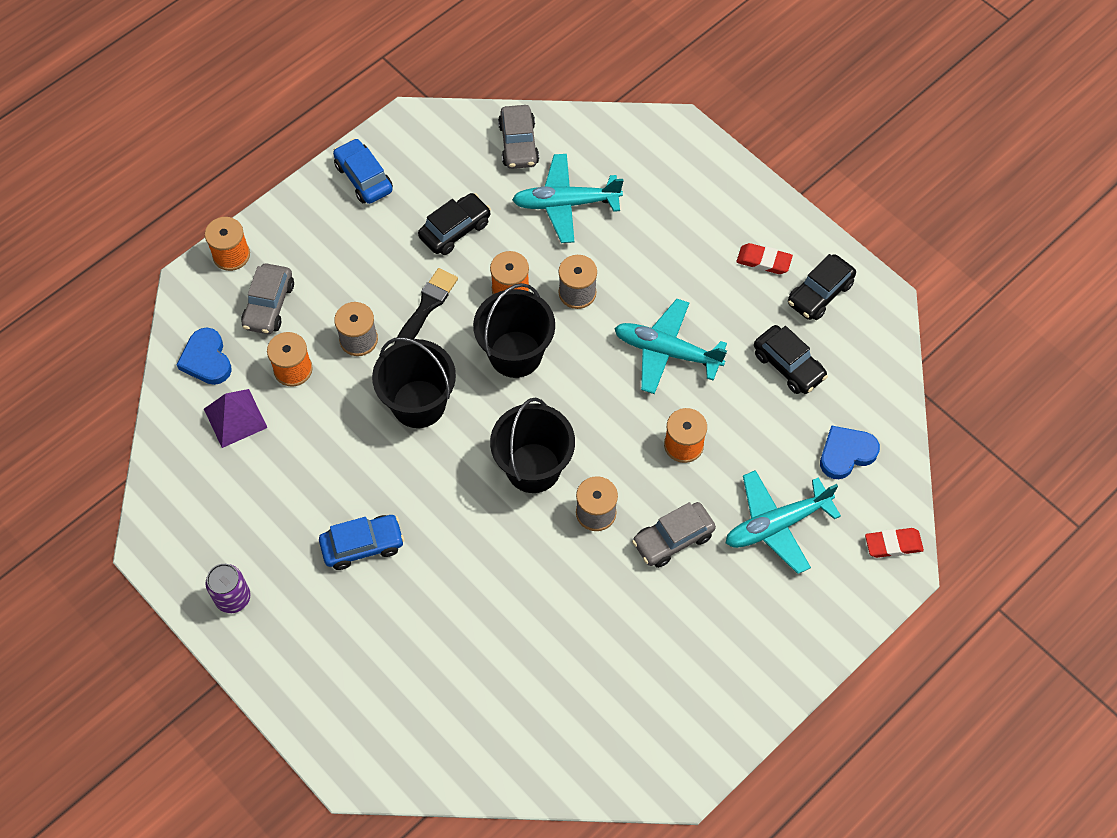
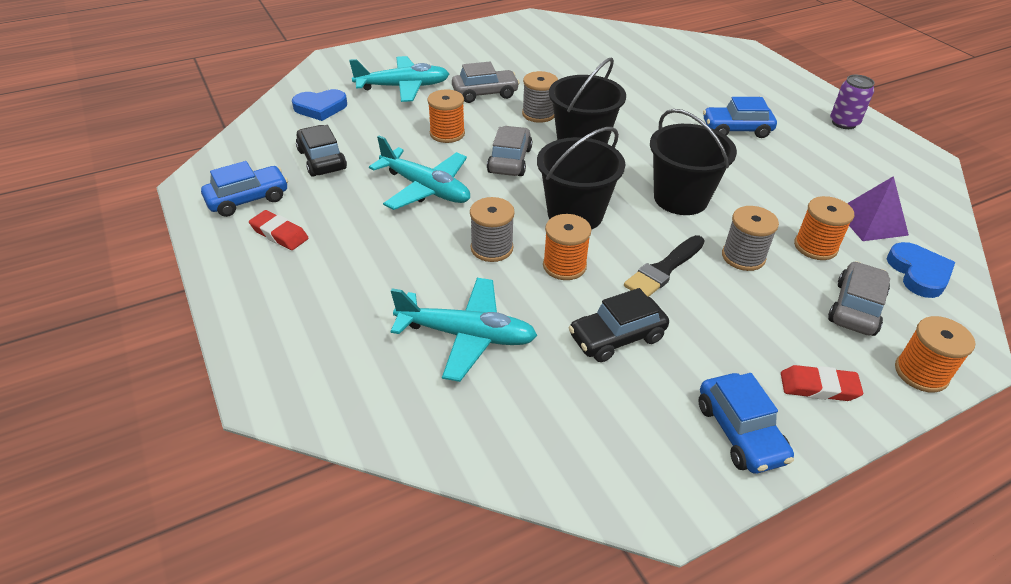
camera: 165 degrees left, 20 degrees down
(518, 144) = (501, 427): grey car -> grey car (509, 160)
(819, 293) = (248, 199): black car -> blue car
(893, 544) = (328, 67): red eraser -> red eraser (818, 387)

